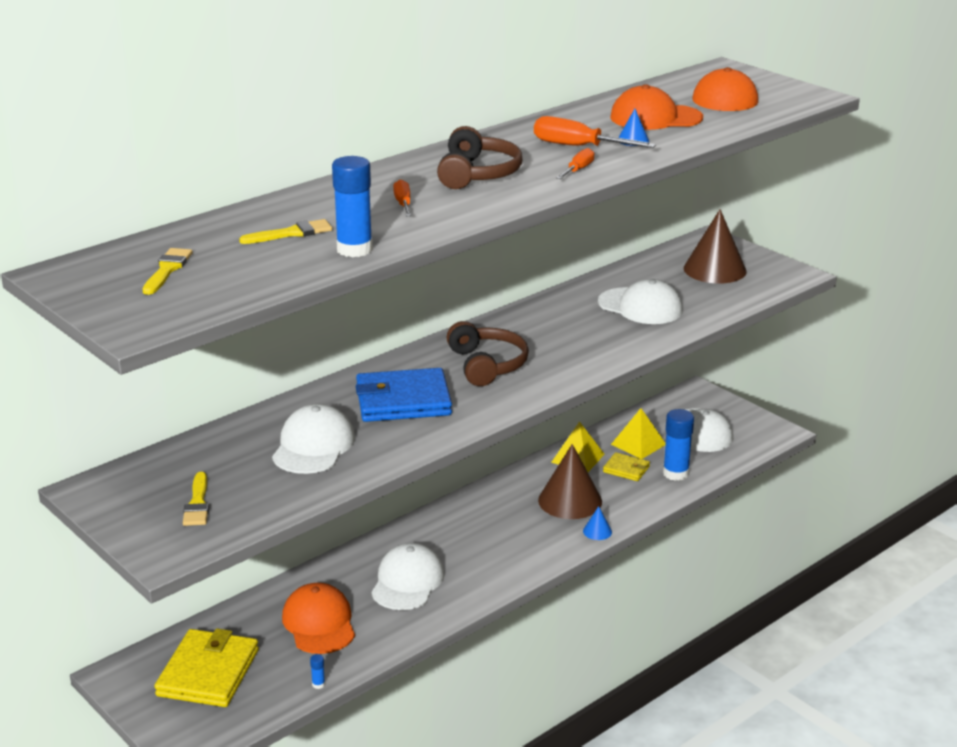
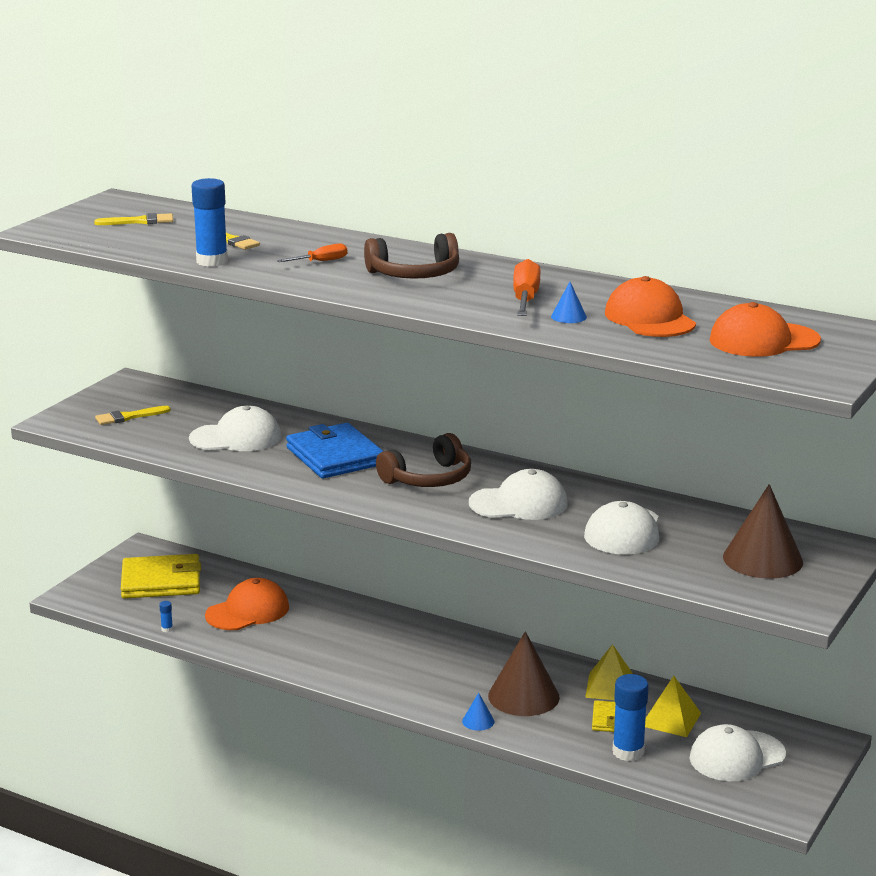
camera: 70 degrees right, 5 degrees down
(407, 582) = (330, 638): white cap -> white cap (519, 503)
(578, 170) = (460, 306): orange screwdriver -> none

